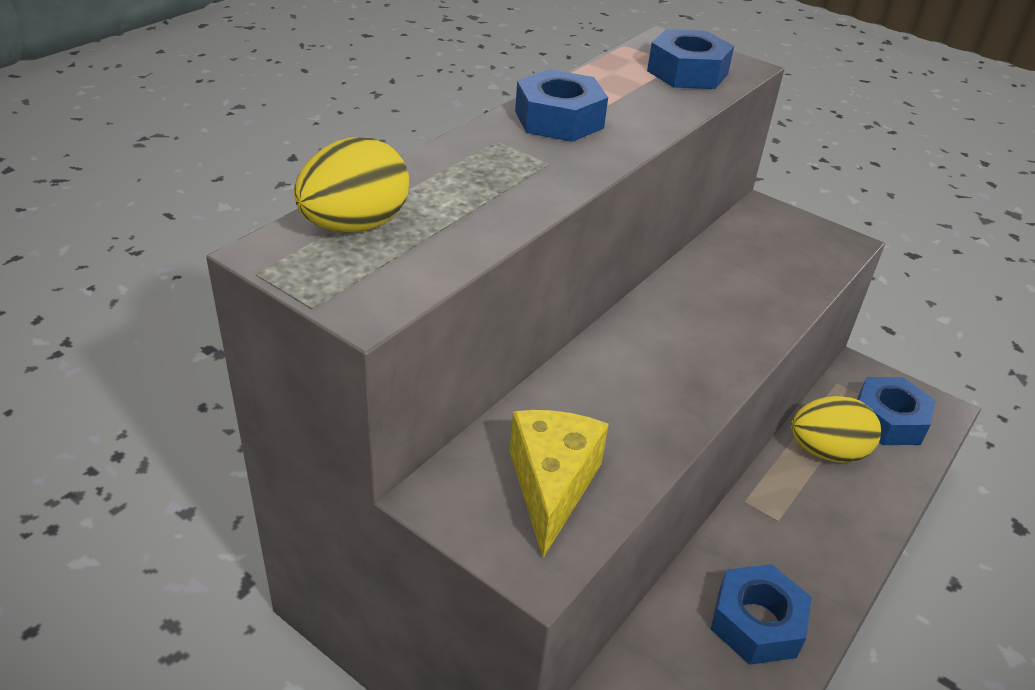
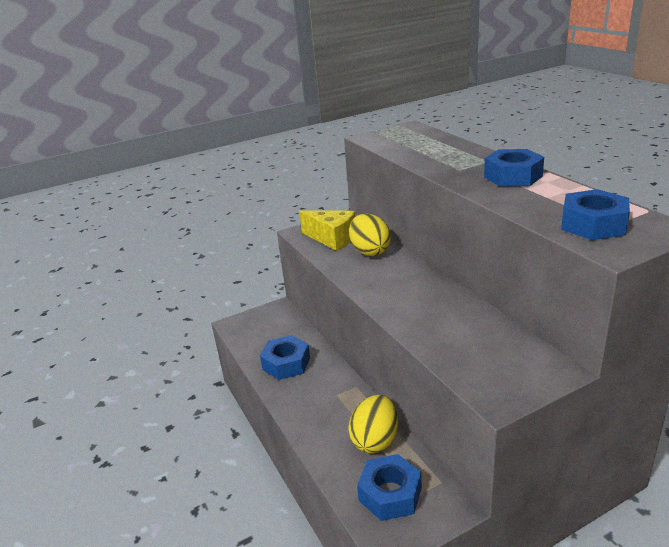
camera: 120 degrees right, 10 degrees down
(355, 225) = (420, 136): yellow egg -> yellow egg (370, 251)

